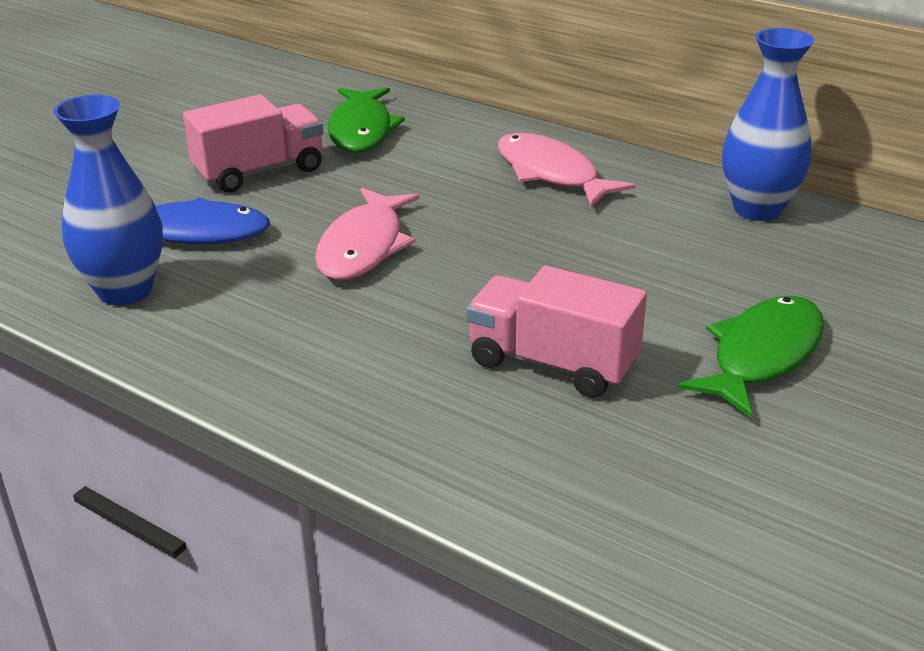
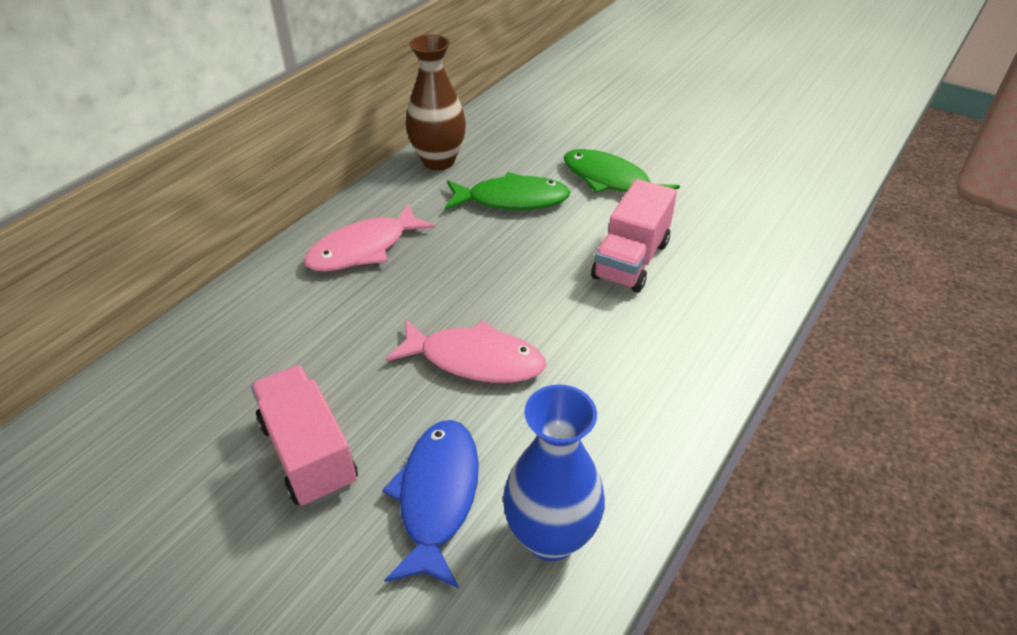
camera: 90 degrees left, 10 degrees up
(361, 130) = (232, 373): green fish -> green fish (512, 200)
(757, 209) = (438, 161): blue vase -> brown vase

